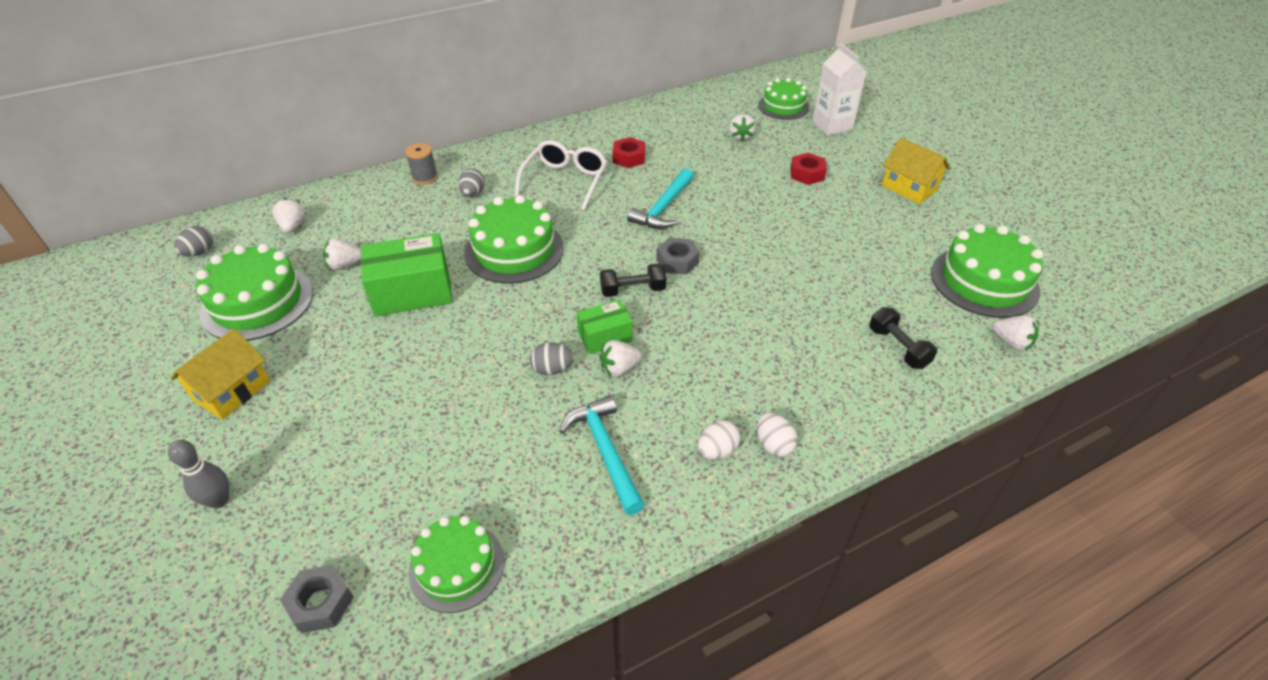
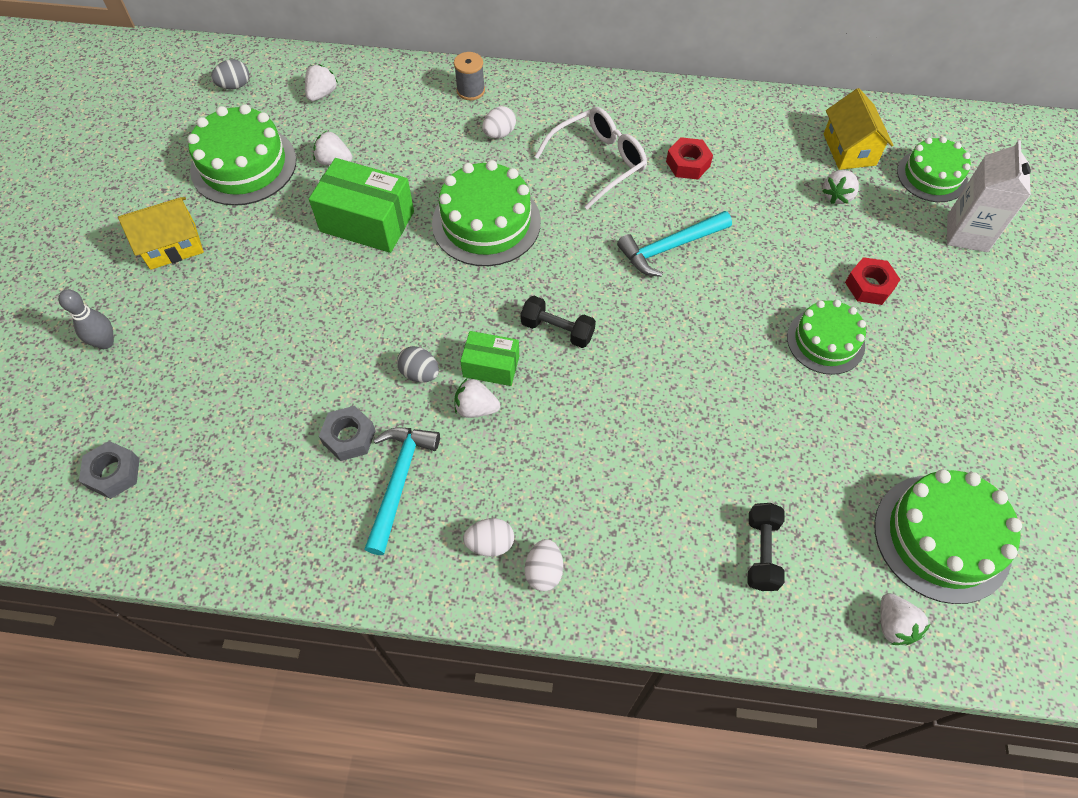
camera: 35 degrees right, 15 degrees up
(457, 566) = (217, 507): green cake -> green cake (825, 341)
(473, 194) = (499, 133): grey egg -> white egg
(677, 261) = (628, 321): grey nut -> grey nut (349, 437)
(909, 188) = (977, 369): yellow house -> yellow house (849, 149)

